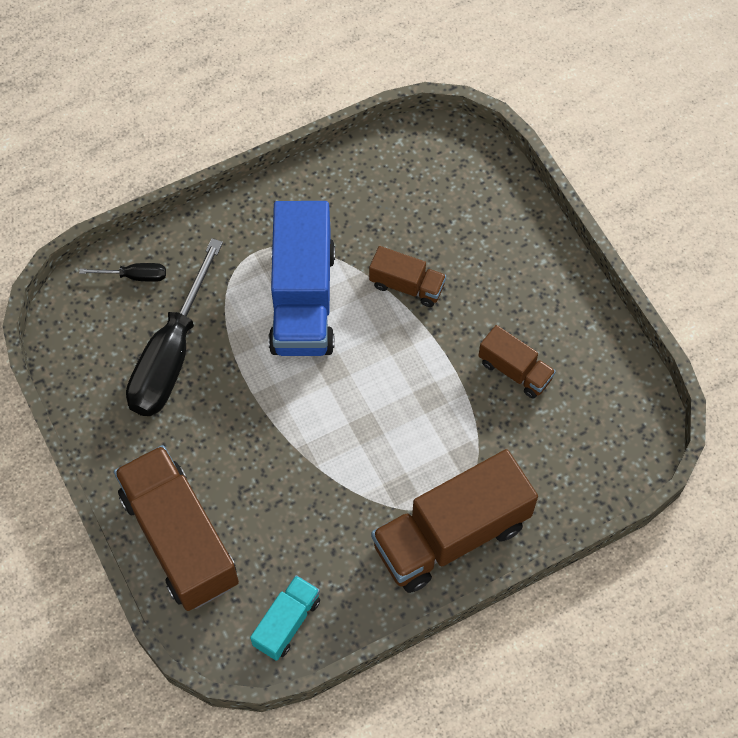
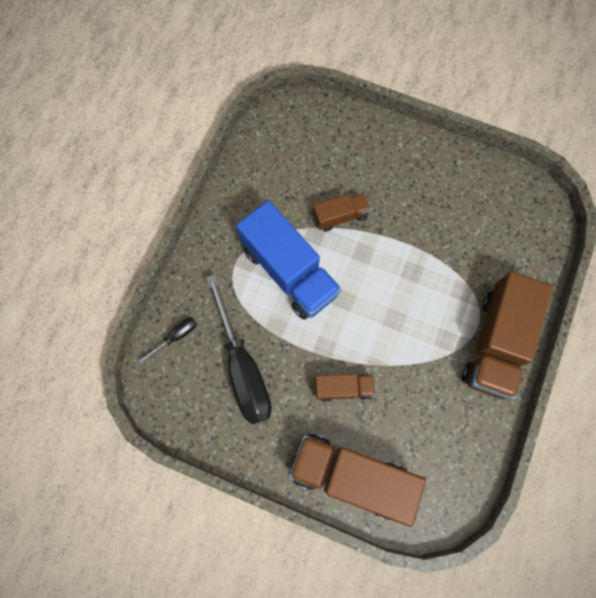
camera: 40 degrees left, 10 degrees up
(287, 622) = (456, 472): turquoise truck -> none
(515, 370) = (442, 219): brown truck -> brown truck (343, 388)

